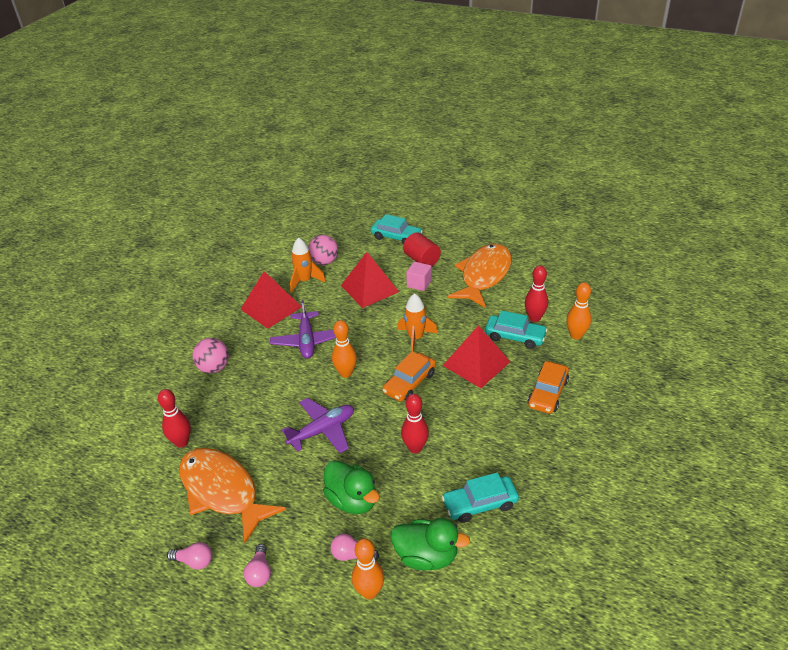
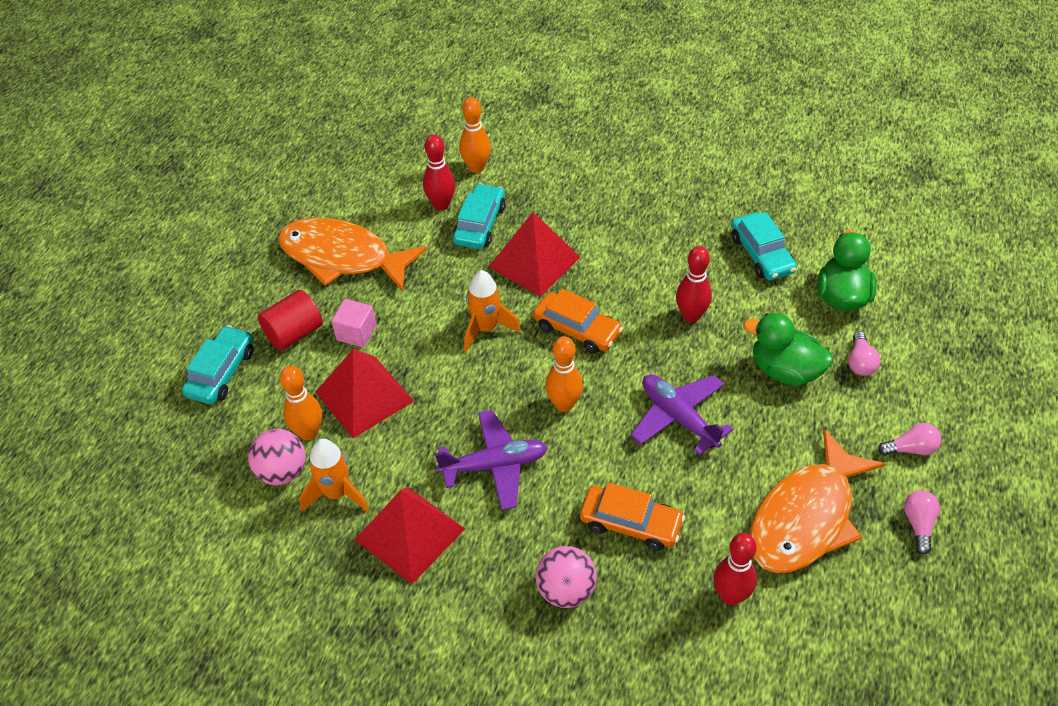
camera: 95 degrees left, 10 degrees up
(352, 500) = (785, 370): green duck -> green duck turned 105 degrees counterclockwise
(369, 592) = (900, 341): orange bowling pin -> orange bowling pin (308, 432)
(547, 393) = (582, 196): orange car -> orange car (630, 523)

